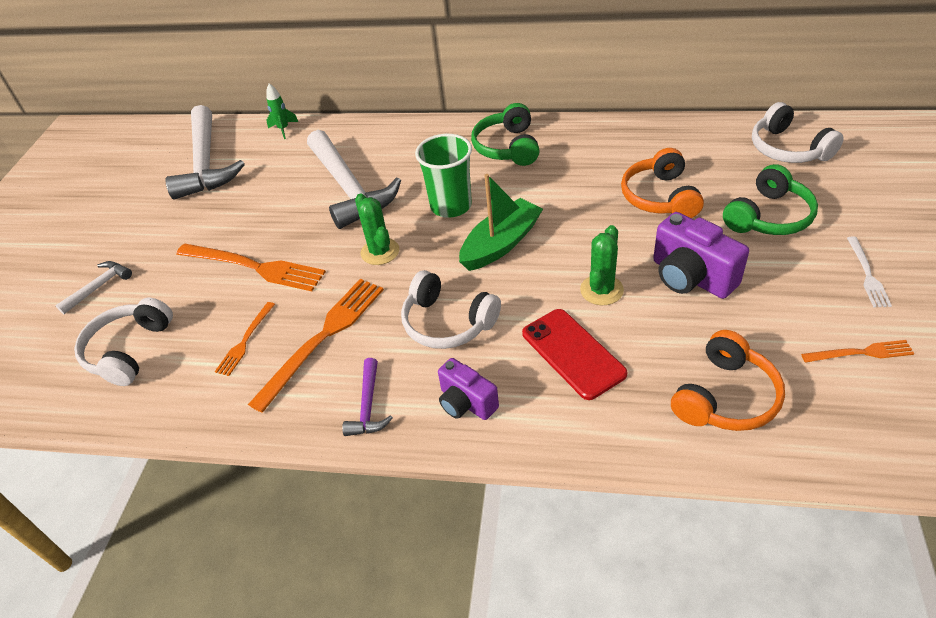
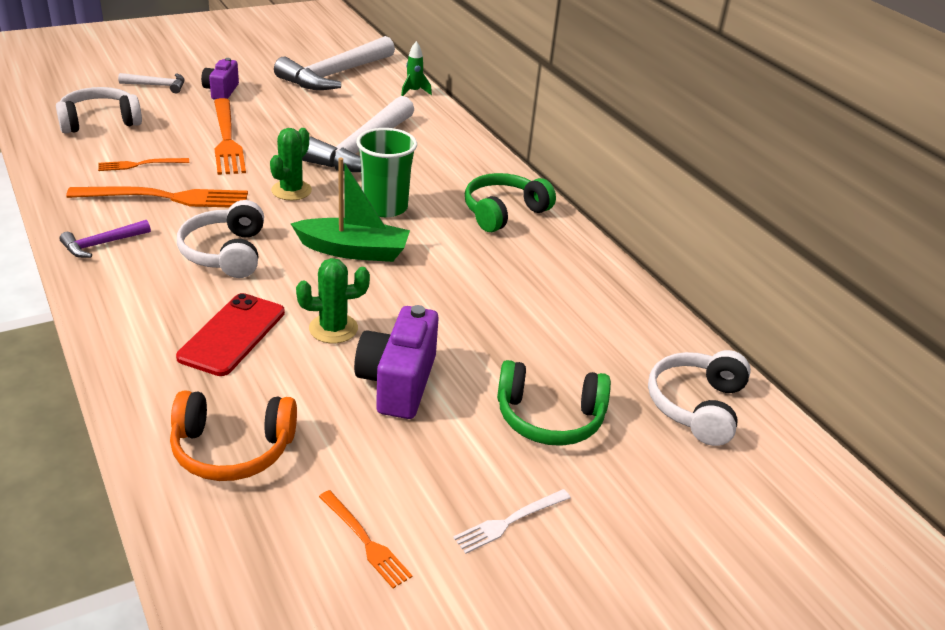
camera: 45 degrees right, 10 degrees down
(466, 403) = (134, 292): purple camera -> purple camera (221, 91)
(660, 197) = (512, 330): orange headphones -> none

